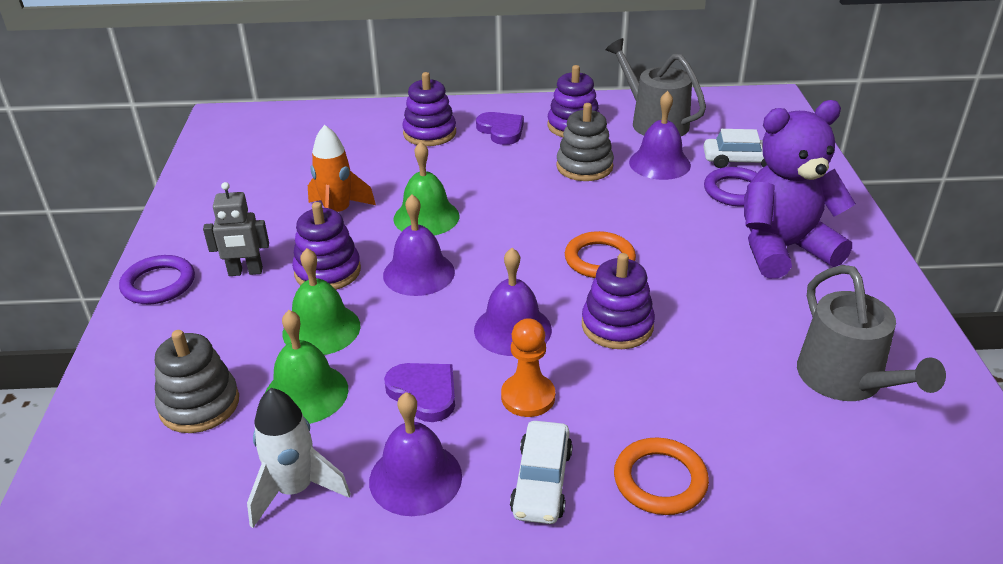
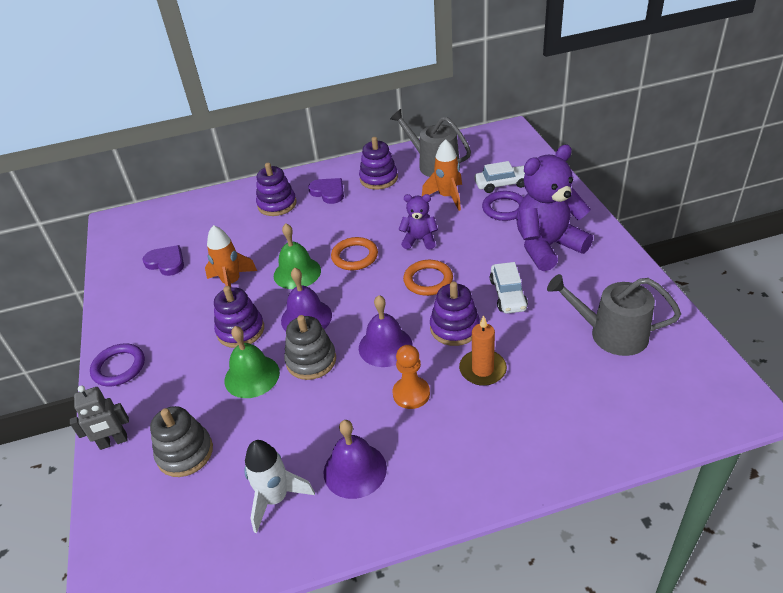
camera: 10 degrees left, 5 degrees up
(245, 272) = (180, 344): grey robot -> grey robot (113, 442)
(306, 393) = (258, 427): green bell -> none
(424, 393) = (340, 407): purple heart -> purple heart (166, 262)
(541, 482) = (439, 452): white car -> white car (508, 294)
(584, 167) = (396, 210): grey stacking toy -> grey stacking toy (311, 360)
(604, 208) = (419, 240): none -> purple teddy bear
(640, 387) = (482, 369): none -> orange candle
(659, 163) = (447, 197): purple bell -> orange rocket
(660, 480) = (514, 432): orange ring -> orange ring (355, 256)
(846, 380) = (611, 334): grey watering can -> grey watering can turned 135 degrees clockwise

